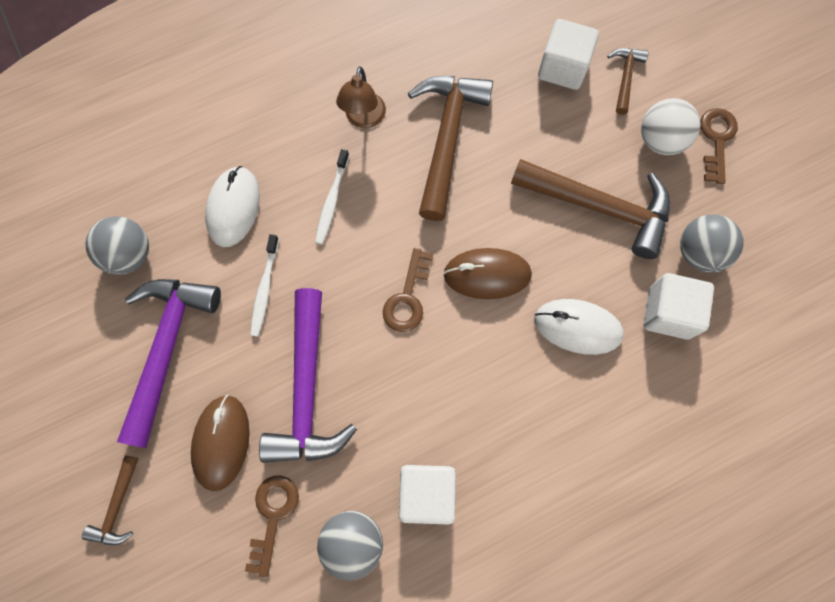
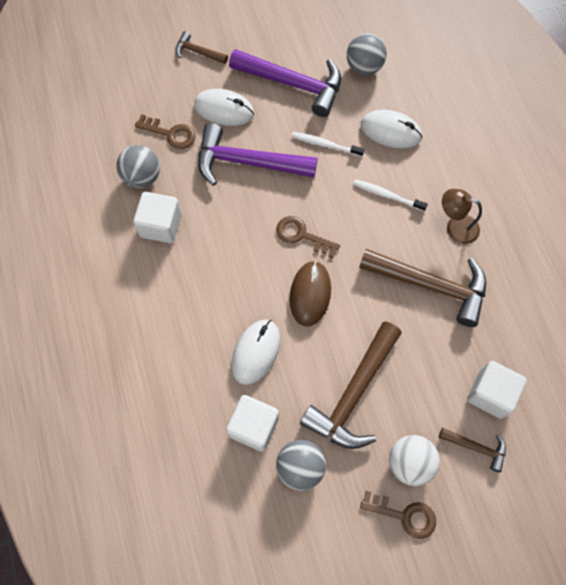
camera: 100 degrees right, 5 degrees down
(221, 442) = (224, 109): brown mouse -> white mouse

